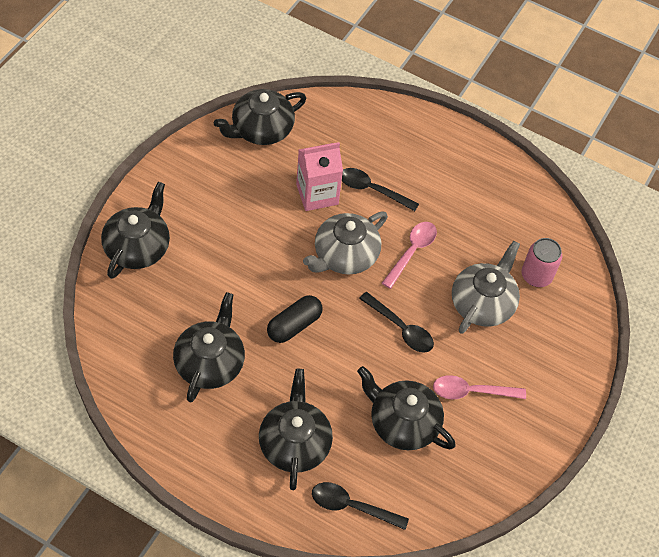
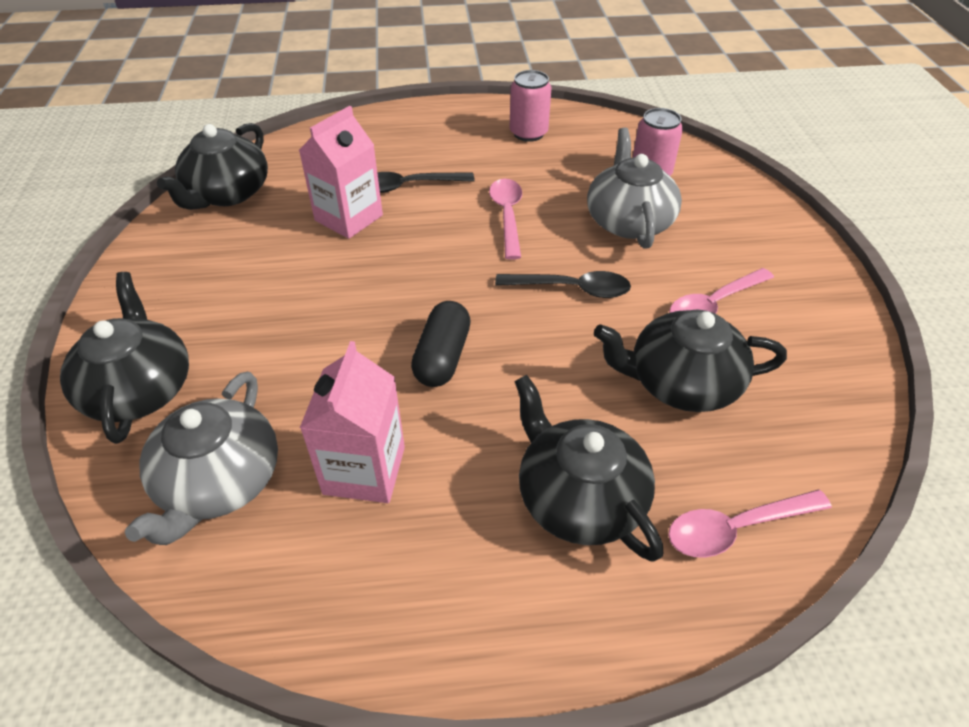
camera: 30 degrees left, 10 degrees down
(210, 362) = (364, 470): black teapot -> pink carton
(344, 255) = (436, 256): grey teapot -> grey teapot (219, 482)
(352, 506) = (736, 528): black spoon -> pink spoon
(489, 189) = (528, 133): none -> pink can

